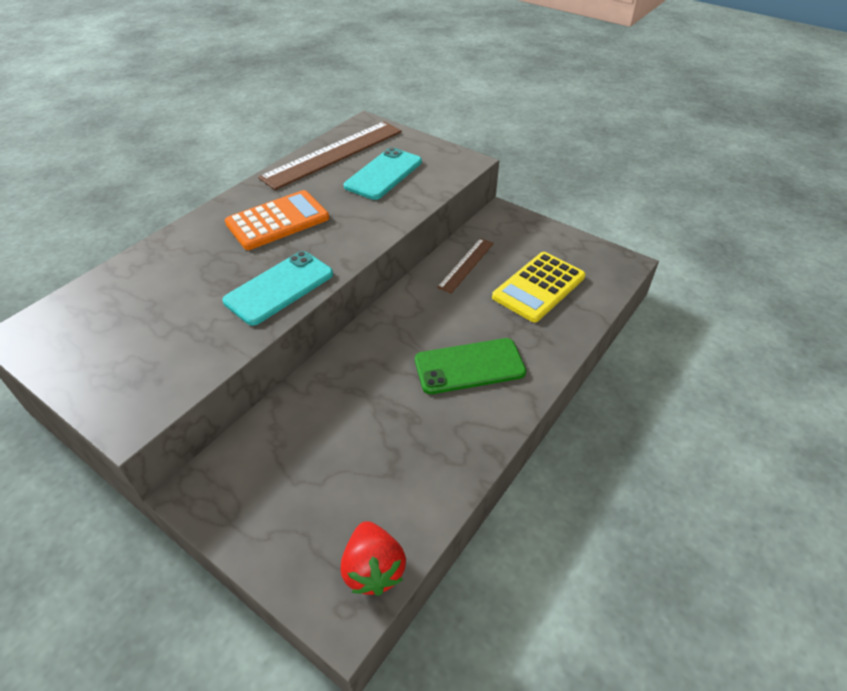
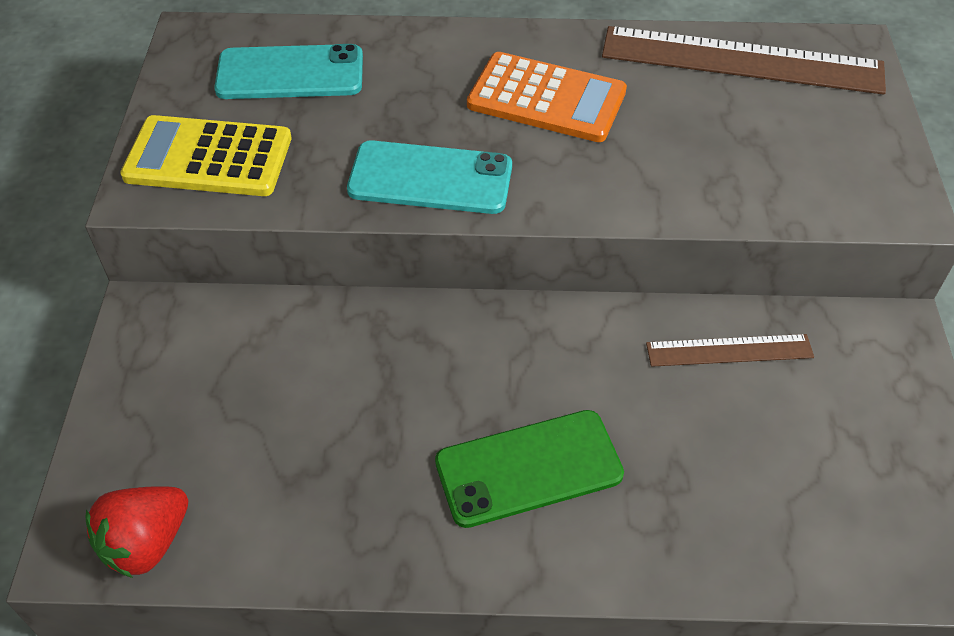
camera: 55 degrees right, 5 degrees up
(383, 174) = (759, 136): turquoise phone -> turquoise phone (290, 73)
(469, 366) = (529, 468): green phone -> green phone turned 60 degrees counterclockwise
(538, 287) = (774, 471): yellow calculator -> yellow calculator (208, 158)

